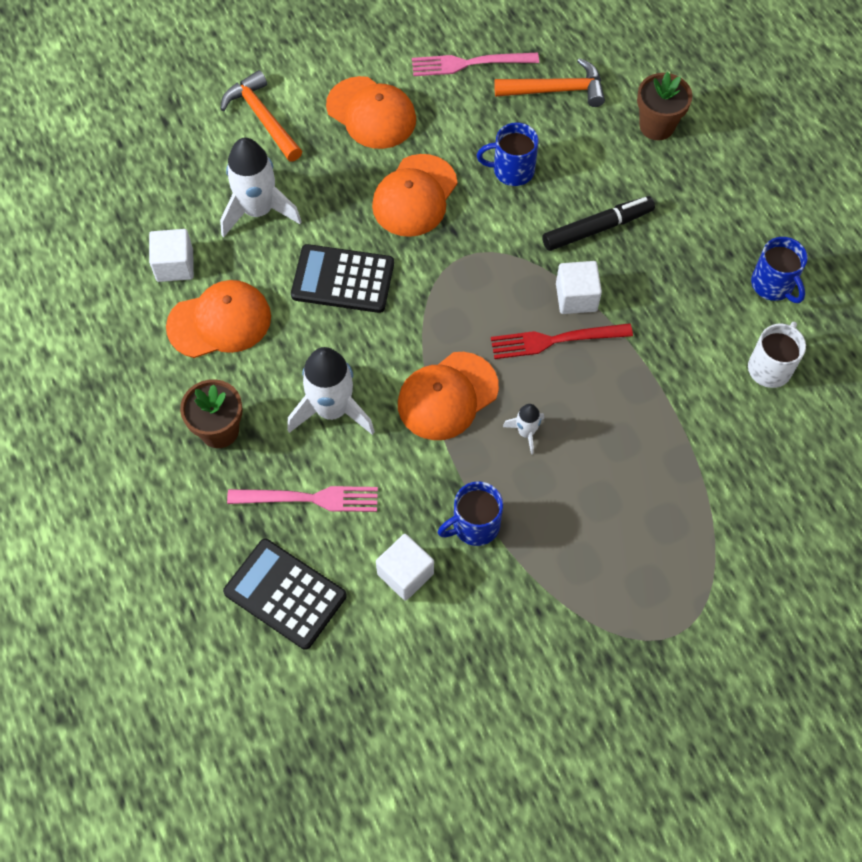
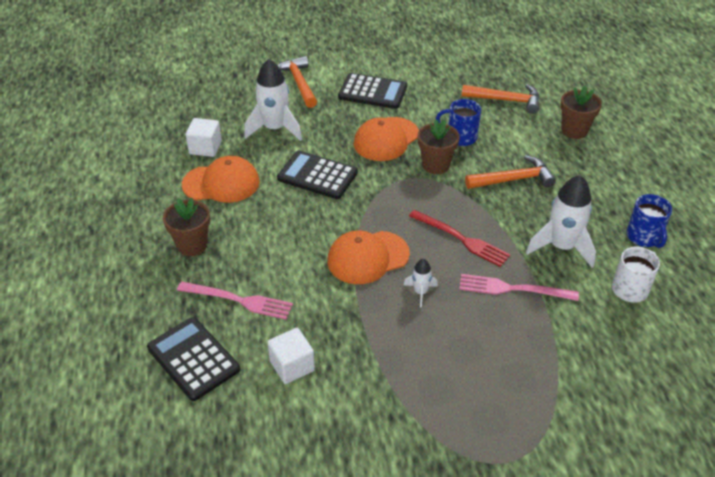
camera: 15 degrees right, 20 degrees down
(332, 410) = (278, 249): white rocket -> white rocket (561, 247)
(371, 113) = (372, 92): orange cap -> black calculator
(469, 63) = (449, 78): pink fork -> pink fork (512, 289)
(474, 525) = (359, 345): blue mug -> none
(492, 226) = (435, 165): none -> brown flower pot
(555, 340) = (461, 239): red fork -> red fork turned 150 degrees counterclockwise
(576, 297) = (485, 216): white cube -> none
(597, 228) = (513, 179): black marker -> orange hammer

